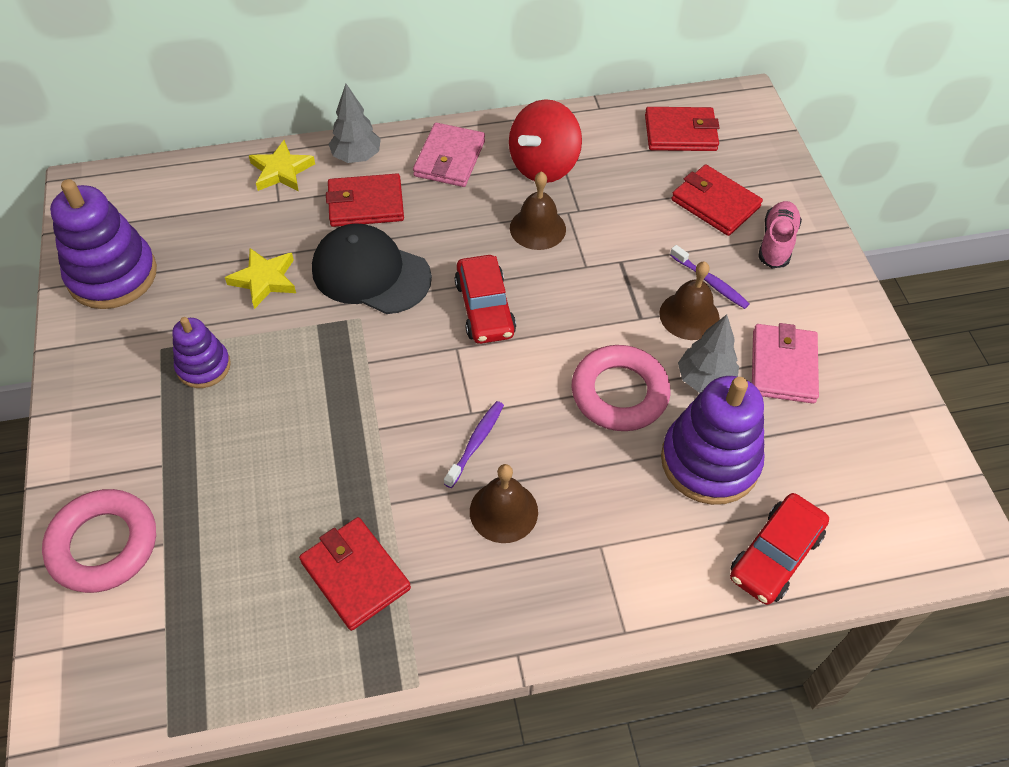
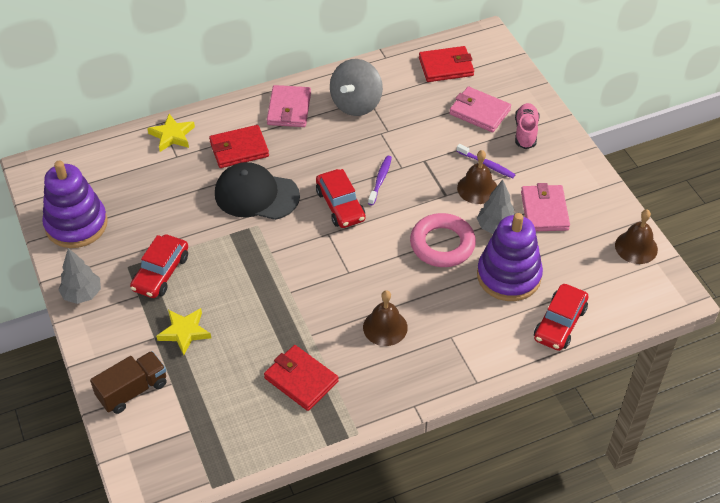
camera: 10 degrees left, 5 degrees down
(103, 545) = (132, 390): pink ring -> brown truck
(203, 366) = (161, 273): purple stacking toy -> red car
(264, 280) = (184, 211): yellow star -> yellow star (184, 332)
(356, 157) = (223, 118): grey tree -> grey tree (82, 294)
(475, 443) = (356, 290): purple toothbrush -> purple toothbrush (380, 180)
(537, 228) = (362, 147): brown bell -> brown bell (636, 247)
(543, 165) = (356, 104): red spinning top -> grey spinning top
(715, 203) = (479, 112): red wallet -> pink wallet

